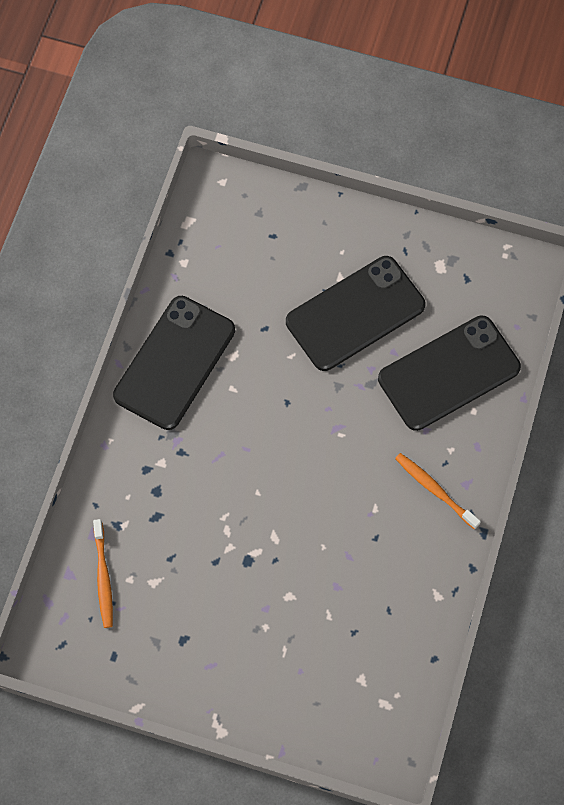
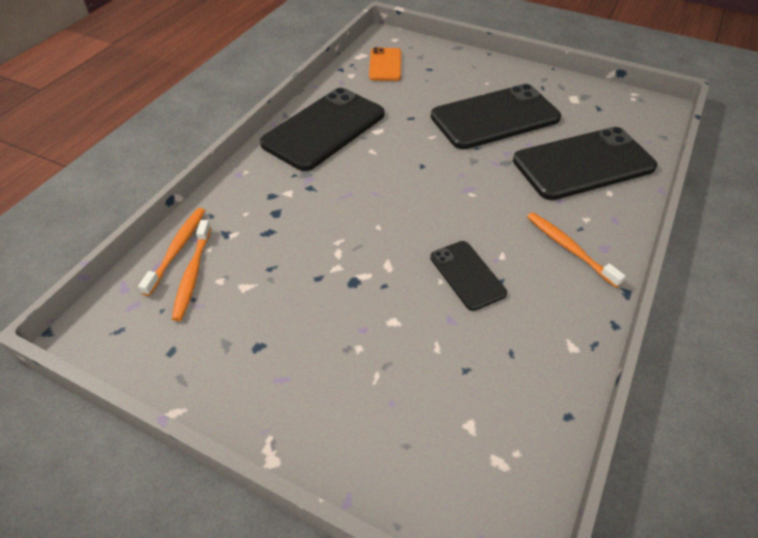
camera: 10 degrees right, 20 degrees down
(78, 552) = (177, 249): none -> orange toothbrush
(220, 236) = (385, 65): none -> orange phone
(346, 536) = (467, 275): none -> black phone

